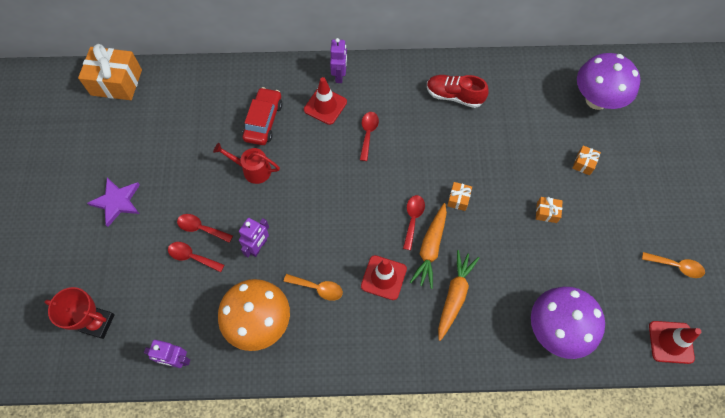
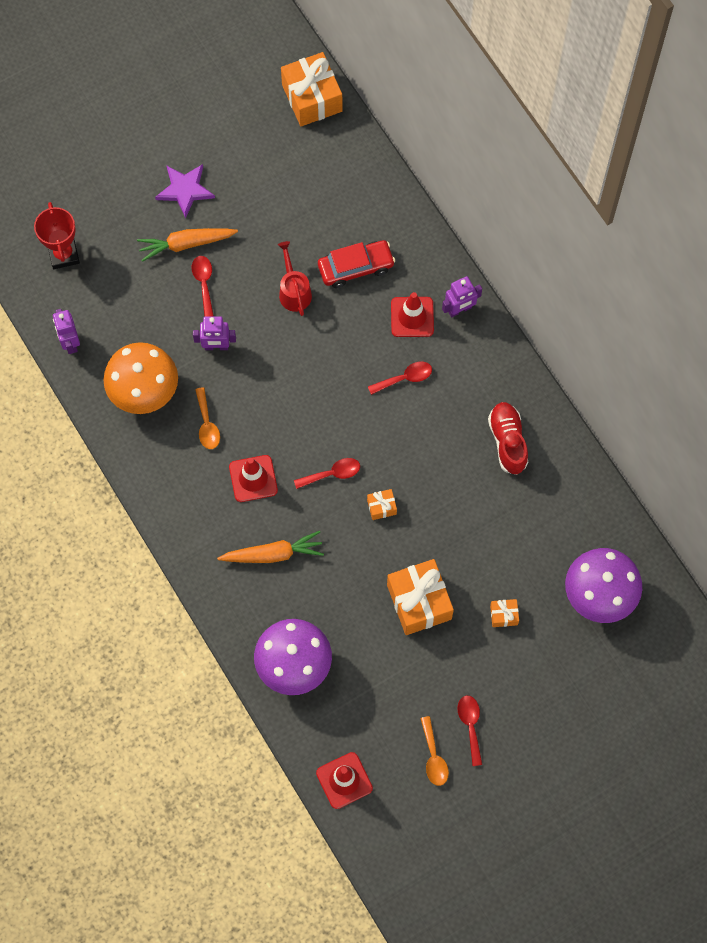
camera: 60 degrees right, 5 degrees up
(192, 257) = (171, 293): red spoon -> red spoon (470, 726)
(430, 248) = (310, 507): orange carrot -> orange carrot (186, 244)
(546, 212) = (419, 602): orange gift -> orange gift, size x2.18

